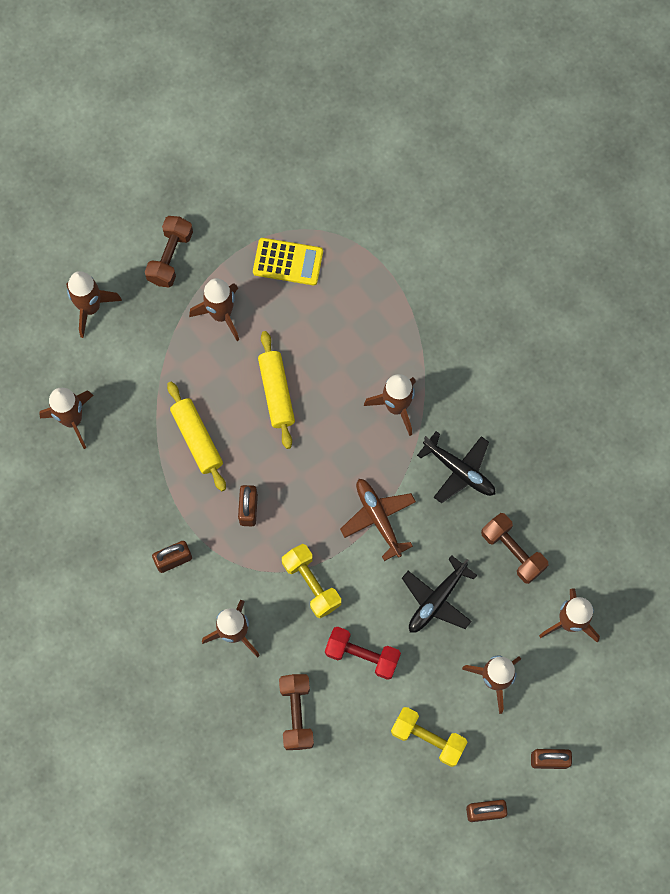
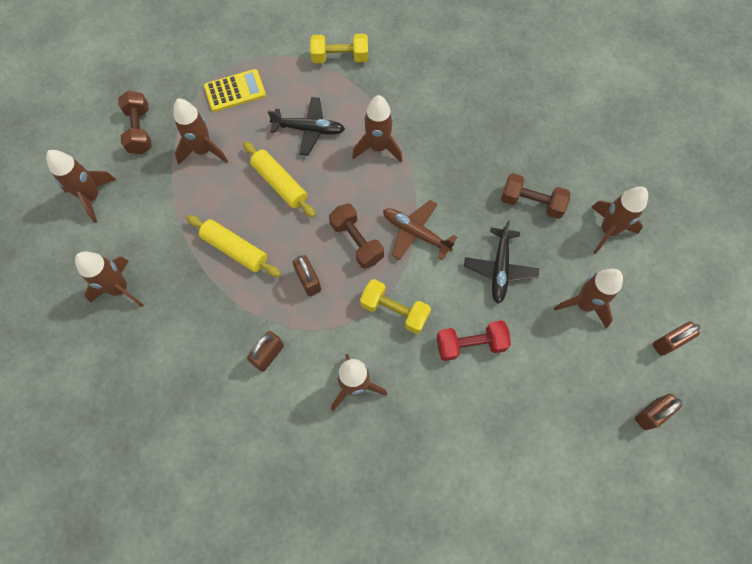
camera: 30 degrees left, 5 degrees down
(296, 714) = (448, 424): brown dumbbell -> brown dumbbell (356, 242)
(428, 738) = (565, 381): yellow dumbbell -> yellow dumbbell (340, 58)
(459, 470) = (453, 167): black plane -> black plane (308, 129)

